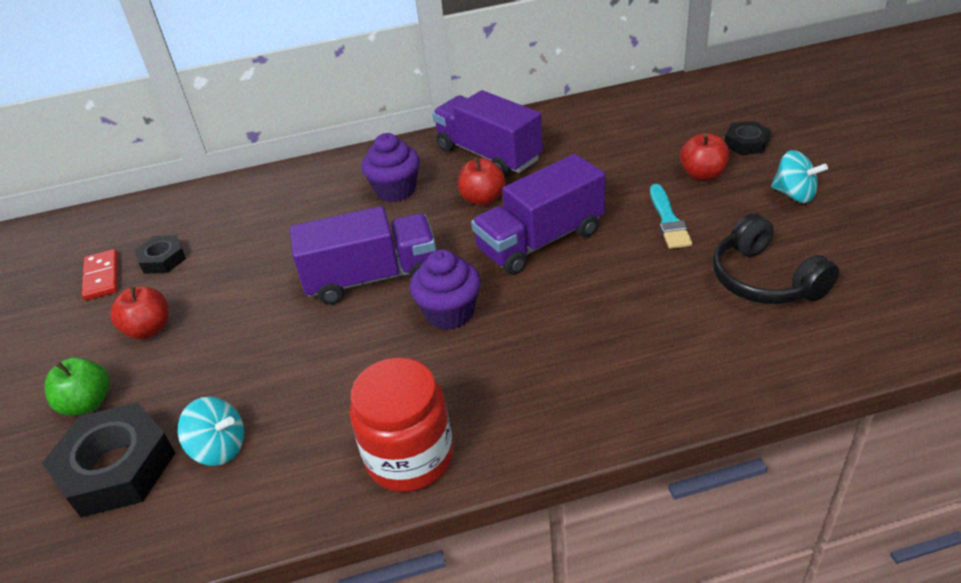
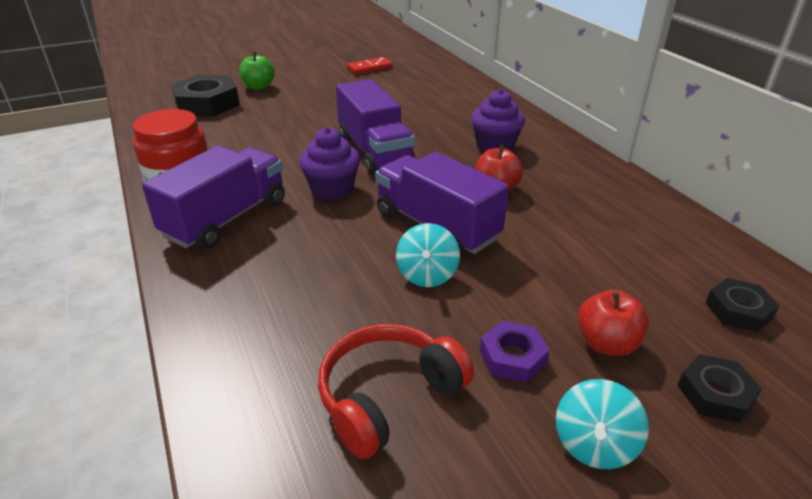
camera: 75 degrees right, 5 degrees down
(149, 329) = (320, 89): red apple -> none
(163, 259) = (389, 80): black nut -> black nut (738, 310)
(220, 448) = (212, 127): turquoise spinning top -> turquoise spinning top (427, 274)
(488, 154) = (574, 185): purple truck -> purple truck (226, 218)
(668, 220) = (493, 312): turquoise brush -> none
(718, 217) = (512, 357): none -> purple nut
(764, 279) = (388, 397): black headphones -> red headphones

